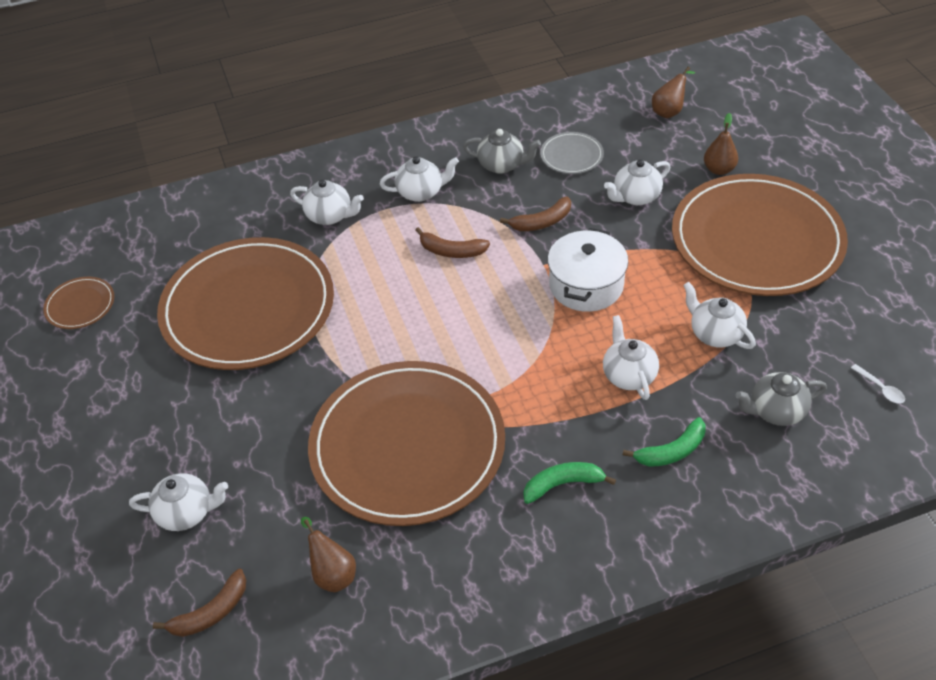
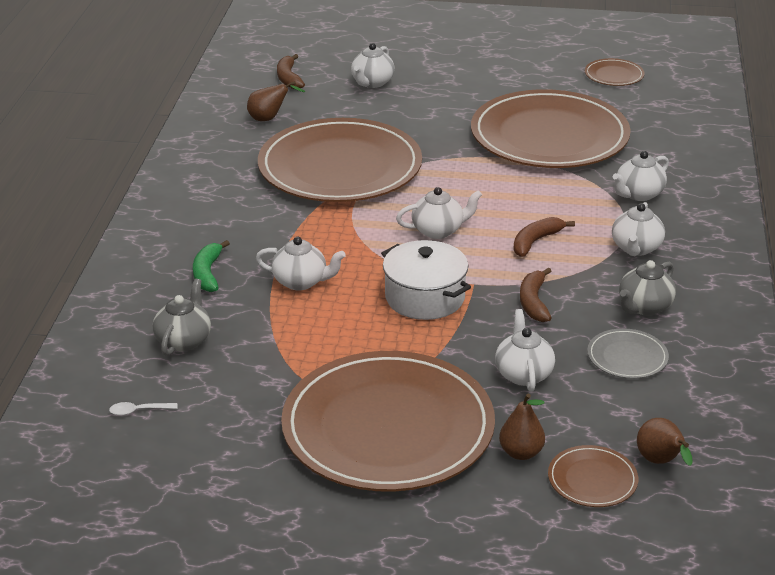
camera: 115 degrees right, 15 degrees down
(563, 484) = (235, 217): green banana -> none
(713, 133) = (592, 479): none -> brown plate
(715, 334) = (296, 345): white teapot -> white teapot (438, 230)

